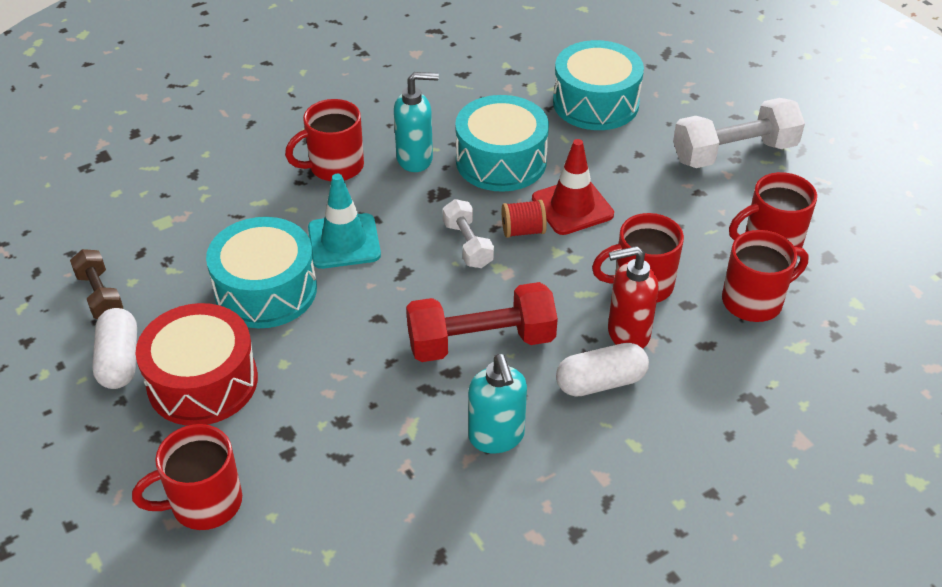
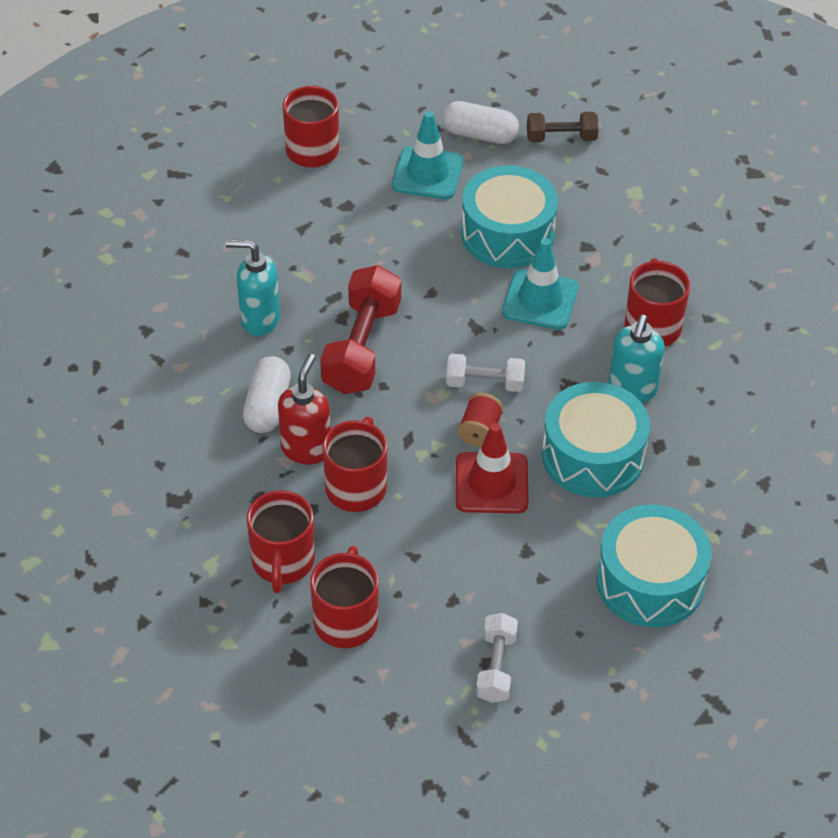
camera: 115 degrees right, 5 degrees up
(203, 382) = (427, 173): red drum -> turquoise traffic cone
(734, 153) = (496, 667): white dumbbell -> white dumbbell, size x0.57

